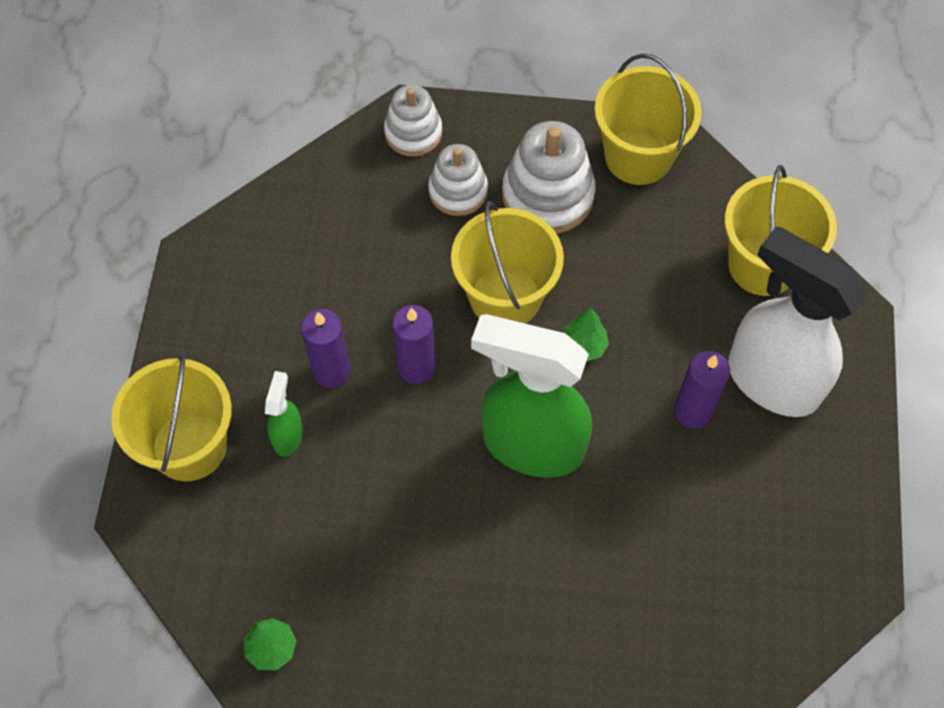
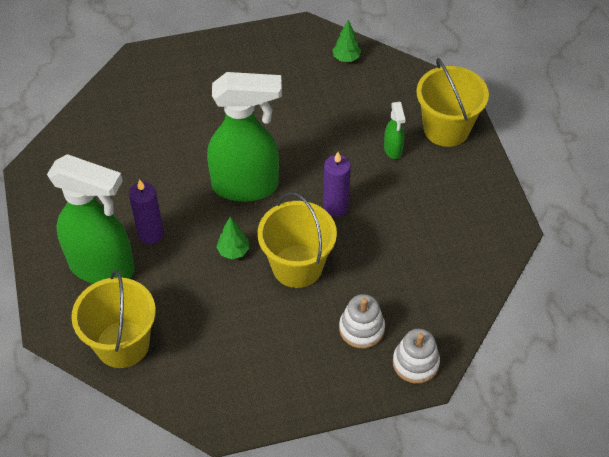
camera: 160 degrees right, 10 degrees down
(331, 371) = (386, 189): purple candle -> none
(548, 195) = (295, 346): white stacking toy -> none
(638, 156) = (237, 400): yellow bucket -> none
(770, 380) = (103, 267): white spray bottle -> green spray bottle

